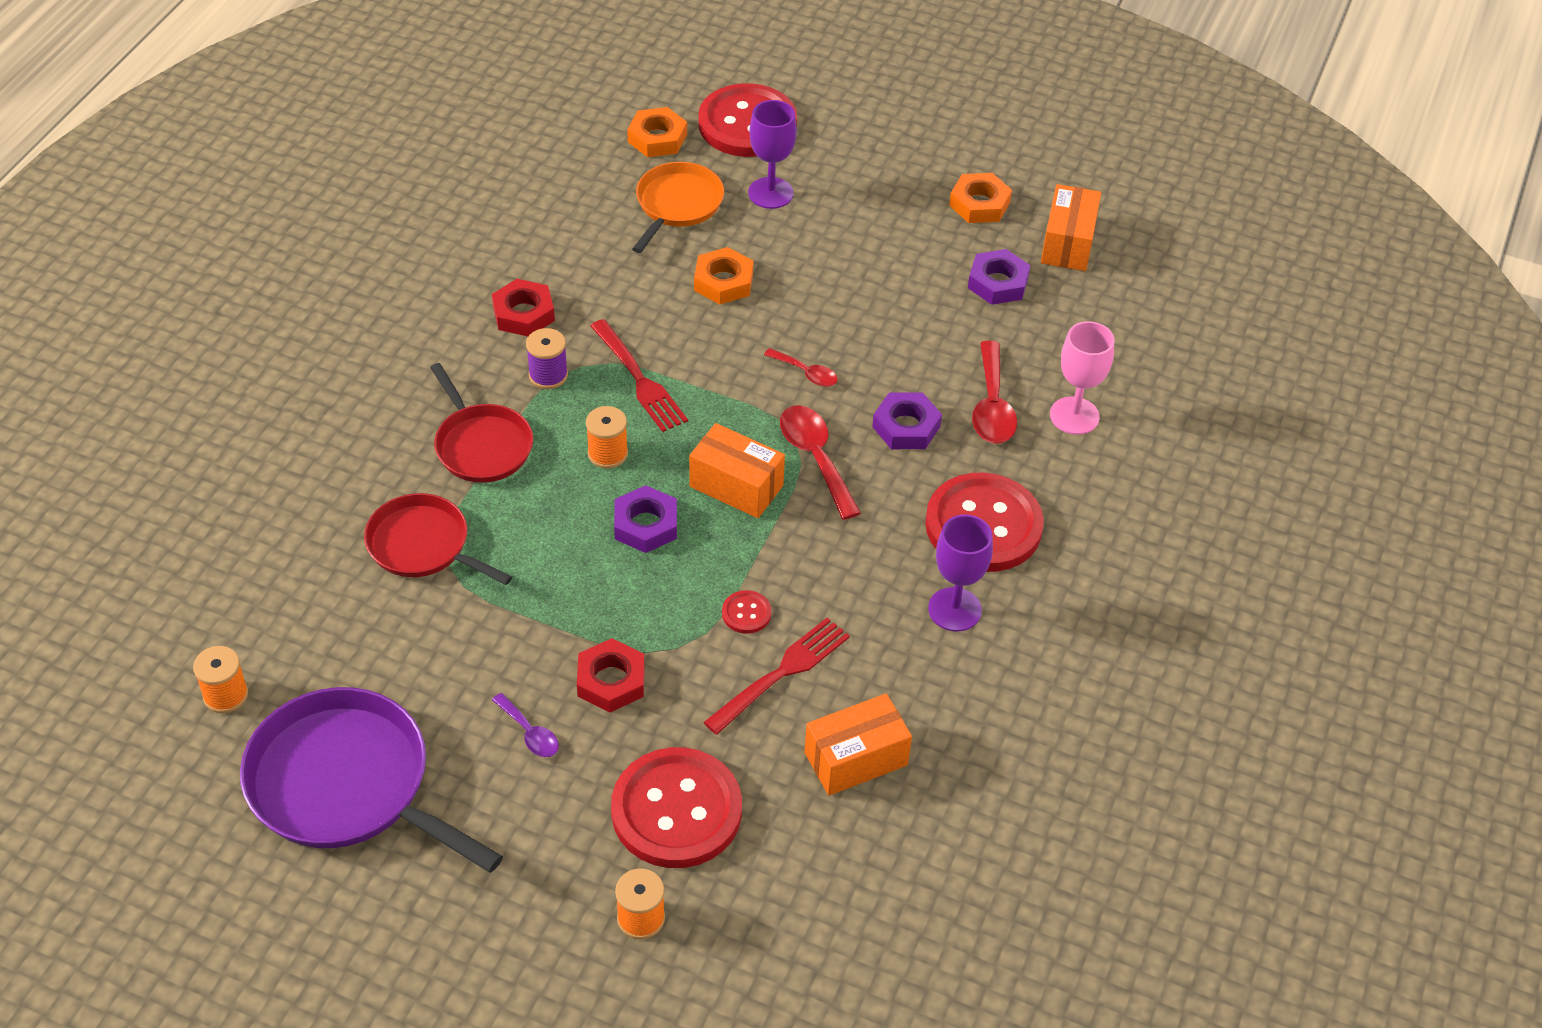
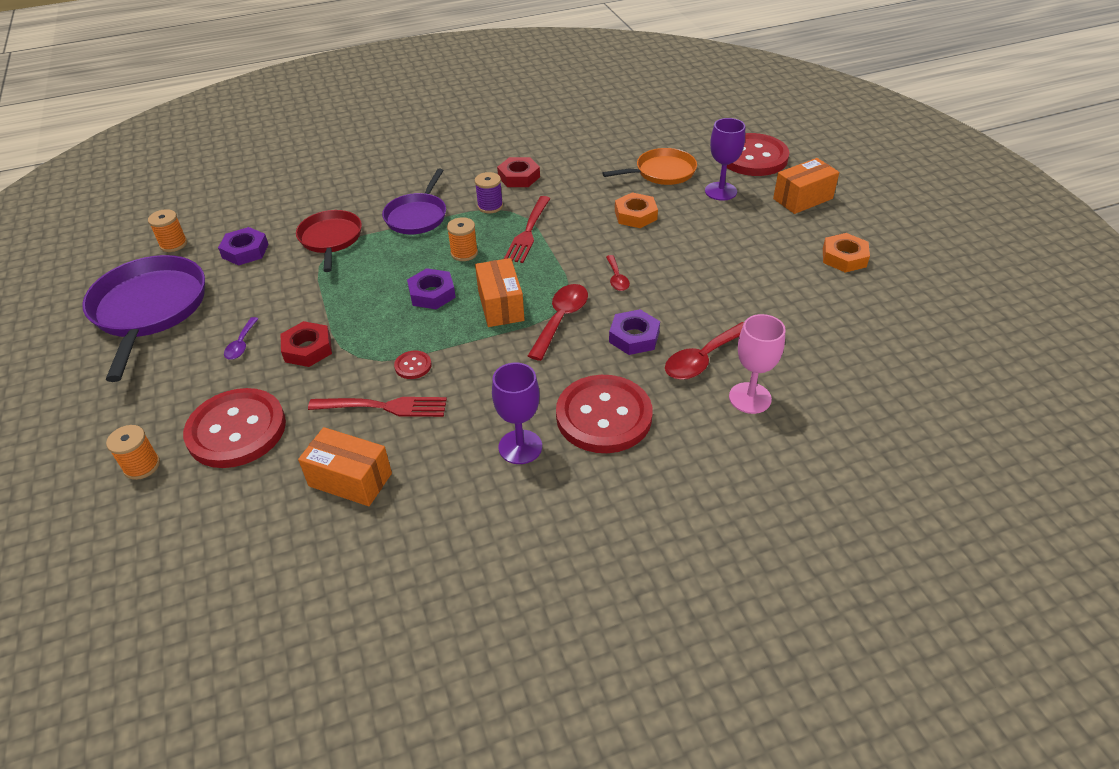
camera: 50 degrees right, 5 degrees down
(482, 445) = (417, 216): red pan -> purple pan
(657, 138) = (694, 141): orange nut -> none
(998, 283) = (799, 301): purple nut -> purple nut (245, 251)
(1067, 243) = (878, 307): orange box -> orange box (802, 198)

